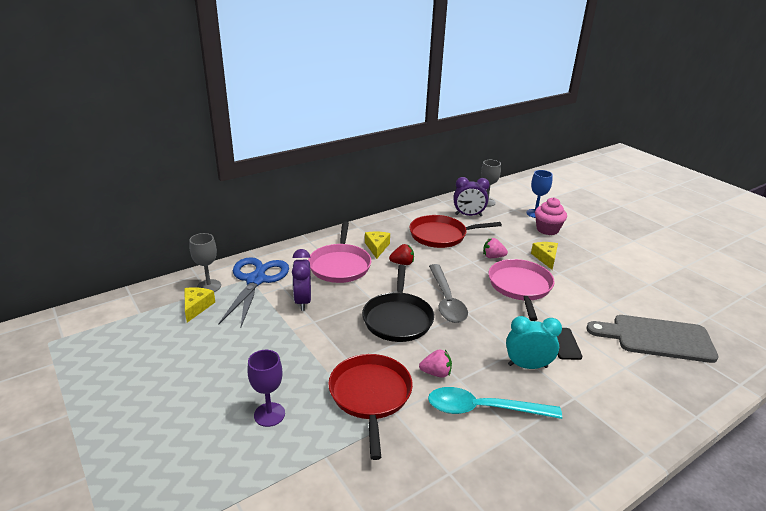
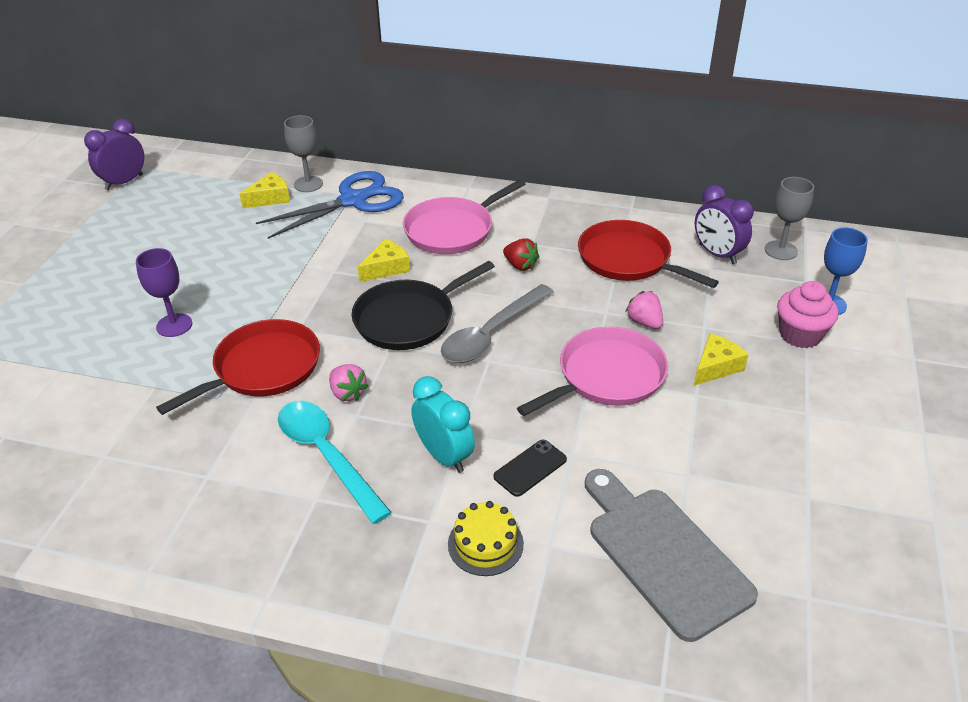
camera: 50 degrees right, 10 degrees up
(303, 301) = (357, 246): purple clock -> purple clock (124, 182)
(377, 247) = (525, 232): yellow cheese -> yellow cheese (386, 268)
(608, 387) = (485, 544): none -> yellow cake

